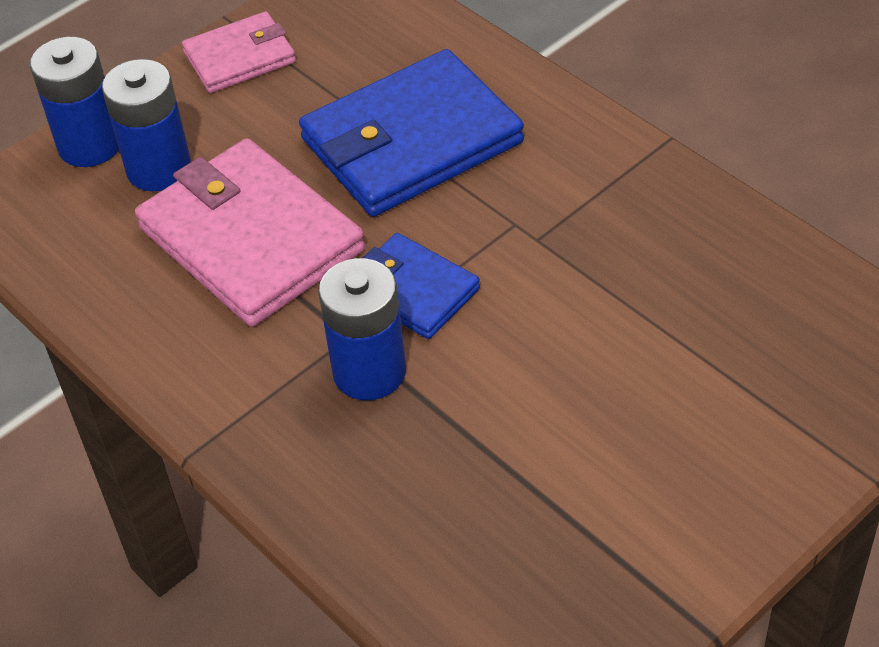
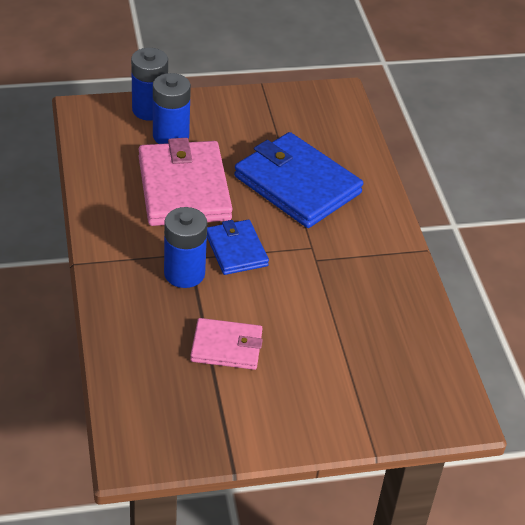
camera: 25 degrees right, 5 degrees down
(240, 57) = (252, 105): pink wallet -> pink wallet (227, 347)
(411, 141) = (297, 184): blue wallet -> blue wallet turned 45 degrees clockwise

